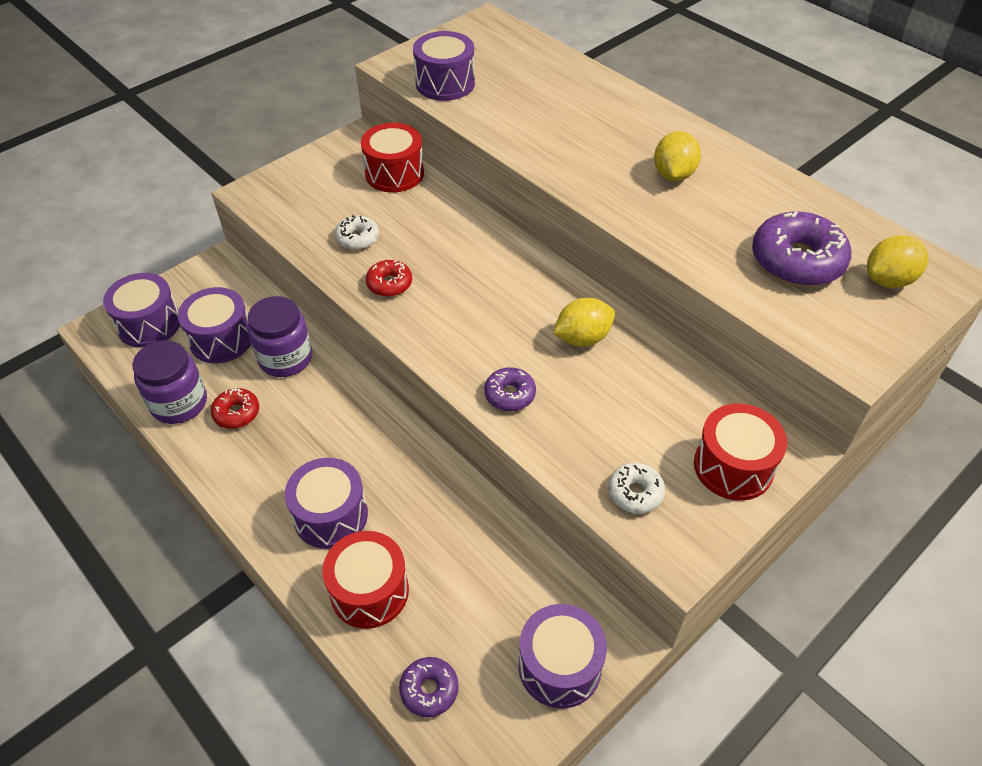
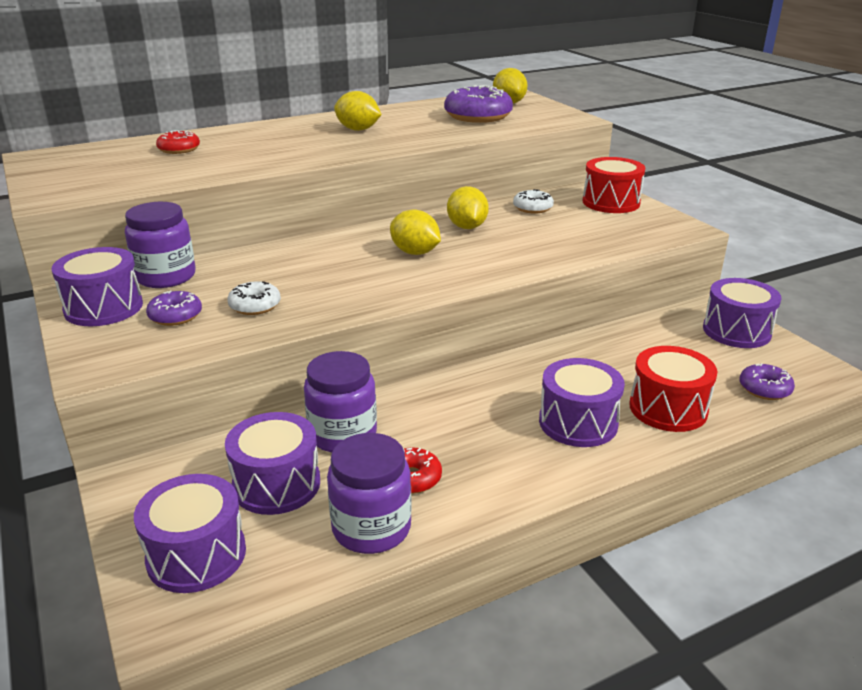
camera: 75 degrees left, 20 degrees down
(389, 284) = (342, 296): red donut -> red donut (179, 149)
(394, 173) = (166, 277): red drum -> purple jar
(445, 83) = (122, 181): purple drum -> purple drum (103, 308)
(498, 311) = (415, 252): none -> yellow lemon
(510, 394) = (517, 260): purple donut -> purple donut (175, 316)
(635, 493) = (629, 232): white donut -> white donut (532, 208)

